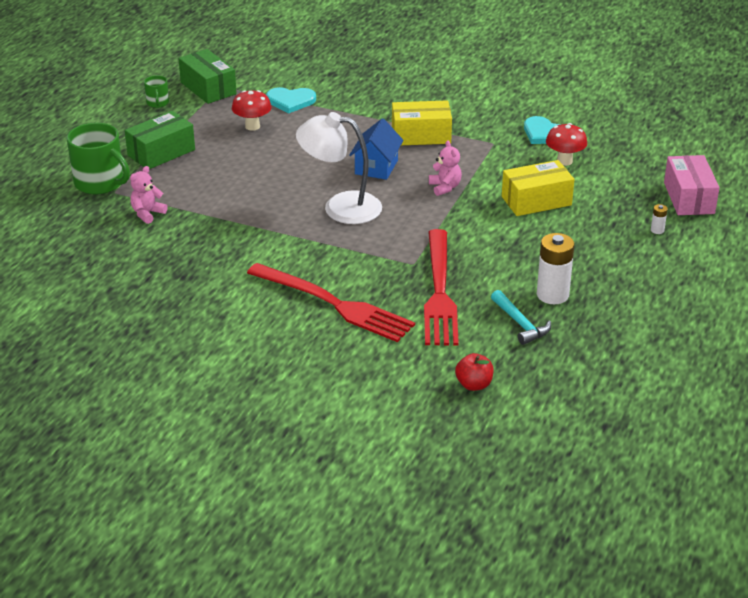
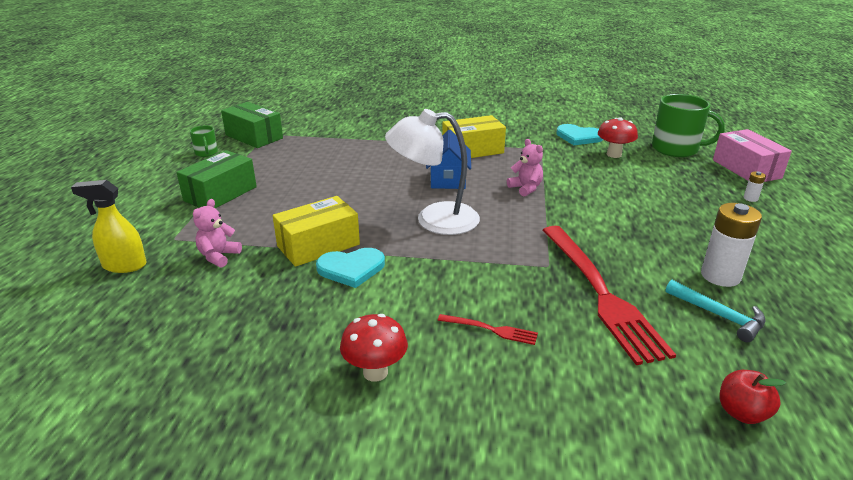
camera: 15 degrees left, 5 degrees down
(73, 210) = (124, 265): none -> yellow spray bottle
(100, 183) = (155, 231): green mug -> green mug (676, 149)
(252, 126) = (309, 161): red mushroom -> red mushroom (375, 372)
(290, 101) = (337, 138): turquoise heart -> turquoise heart (351, 268)
(334, 304) = (491, 329): red fork -> red fork, size x0.42
(536, 201) = (619, 188): yellow box -> yellow box (318, 245)

